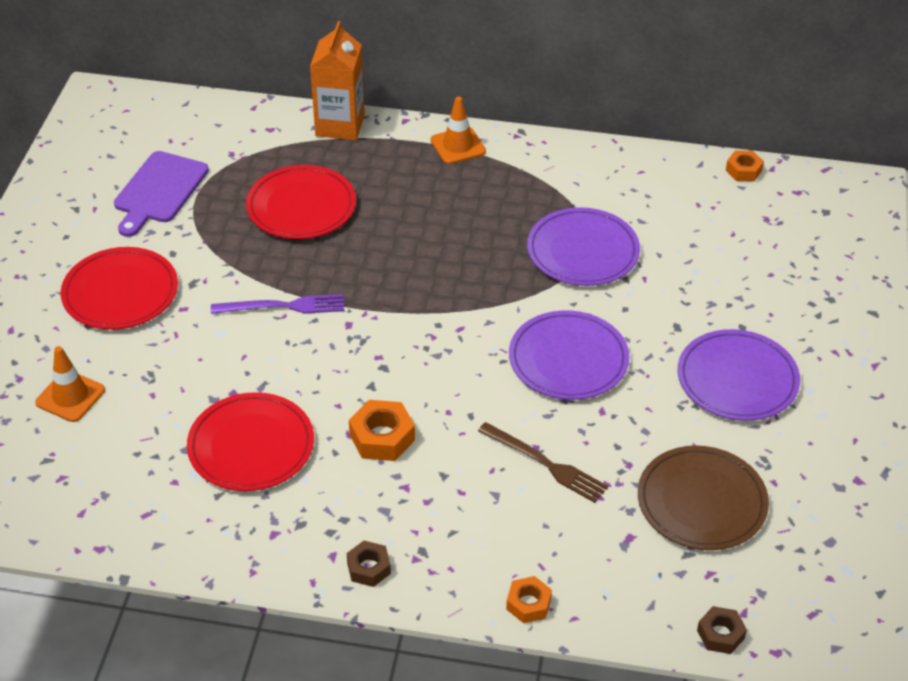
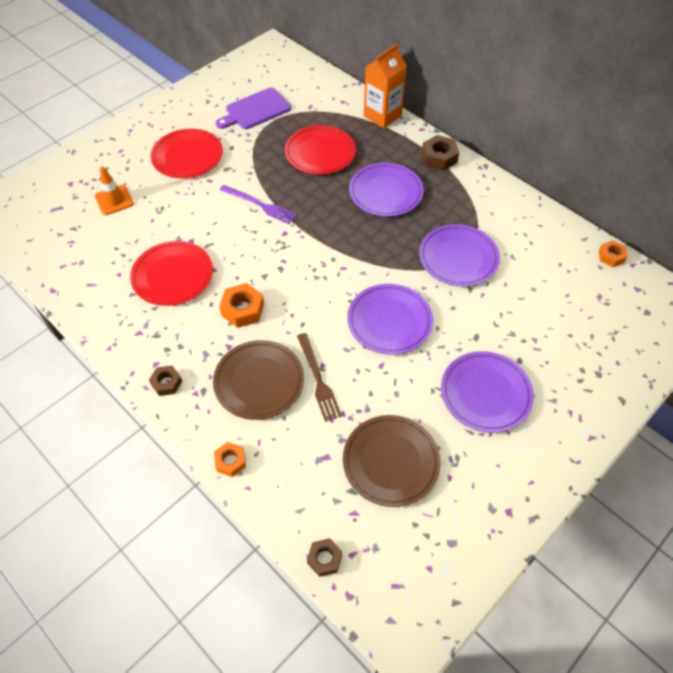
camera: 35 degrees right, 10 degrees up
(430, 216) = (385, 192): none -> purple plate
(458, 146) = (439, 157): orange traffic cone -> brown nut
(479, 504) = (259, 381): none -> brown plate

